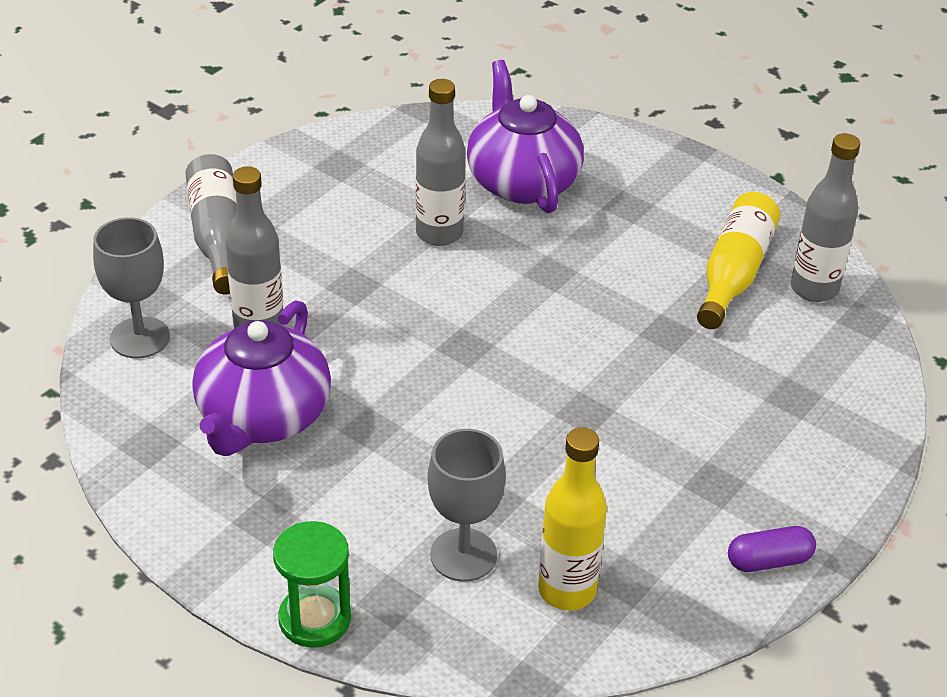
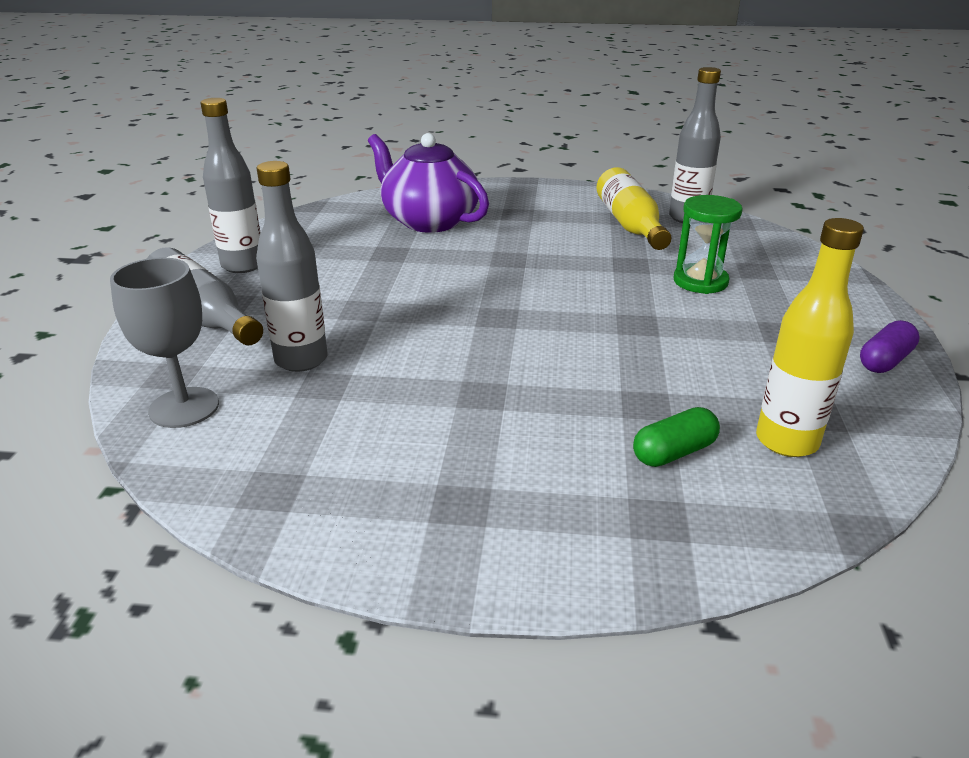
camera: 30 degrees left, 10 degrees down
(262, 417) = (372, 423): purple teapot -> none
(314, 619) = (609, 571): green hourglass -> green hourglass (700, 281)
(439, 233) = (399, 262): grey bottle -> grey bottle (243, 265)
(463, 555) = (674, 452): grey goblet -> green capsule

